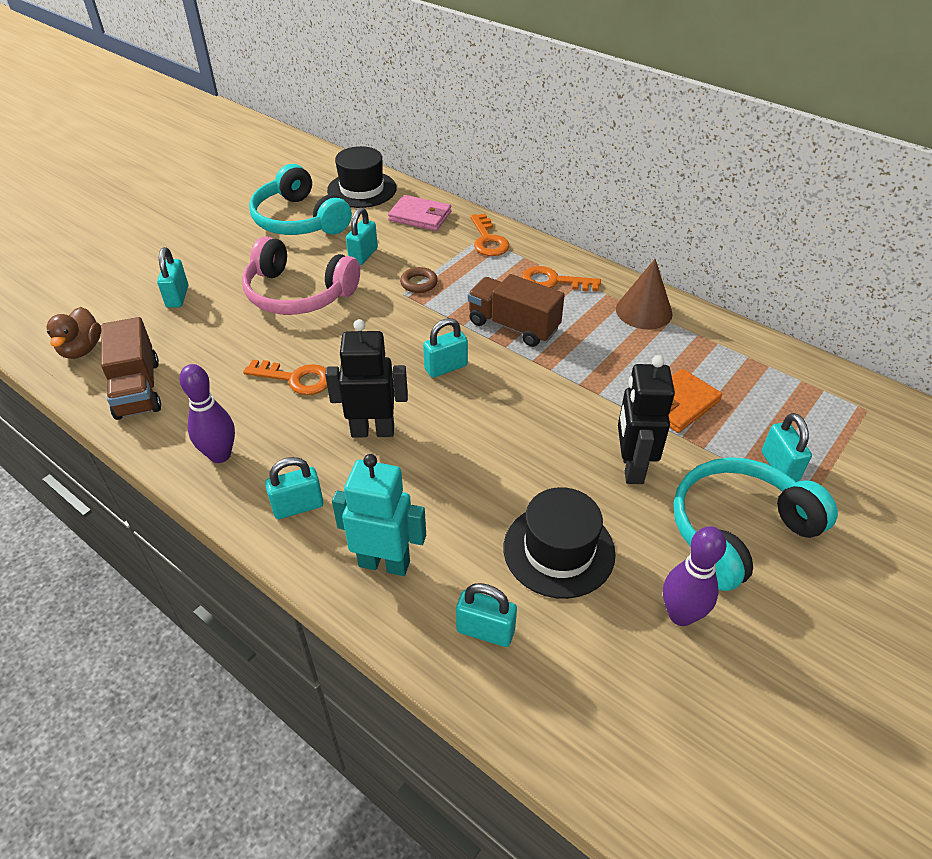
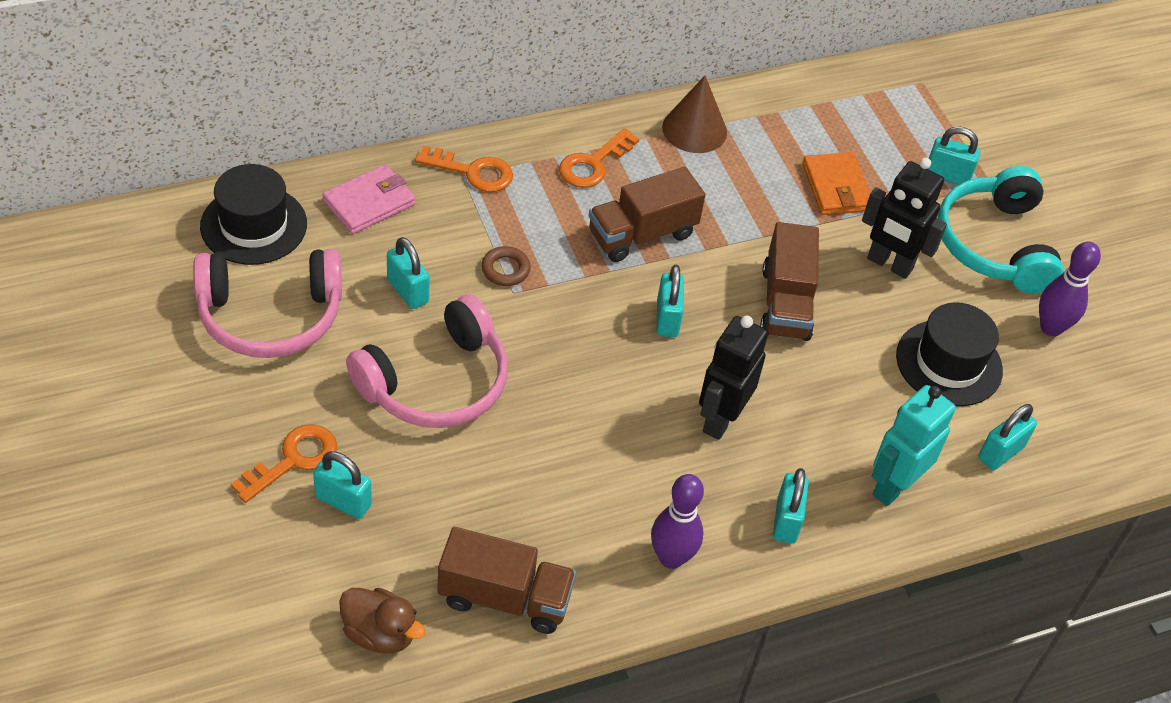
camera: 65 degrees left, 5 degrees up
(295, 379) = (594, 447): orange key -> orange key (293, 460)
(299, 220) = (270, 316): turquoise headphones -> pink headphones
(523, 422) = (785, 303): none -> brown truck

